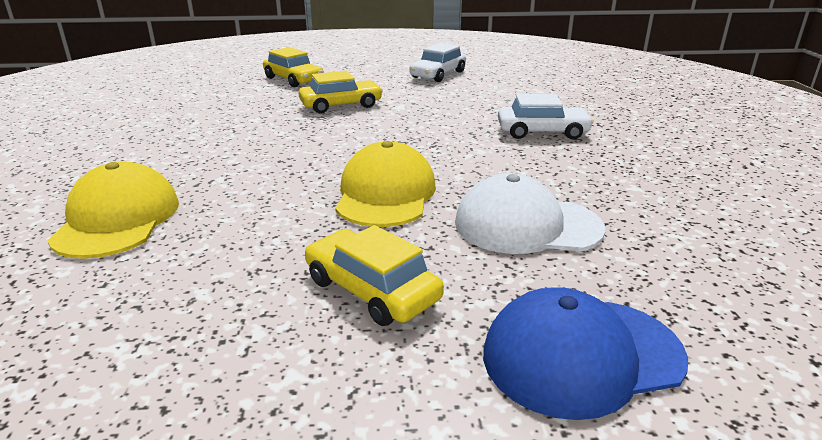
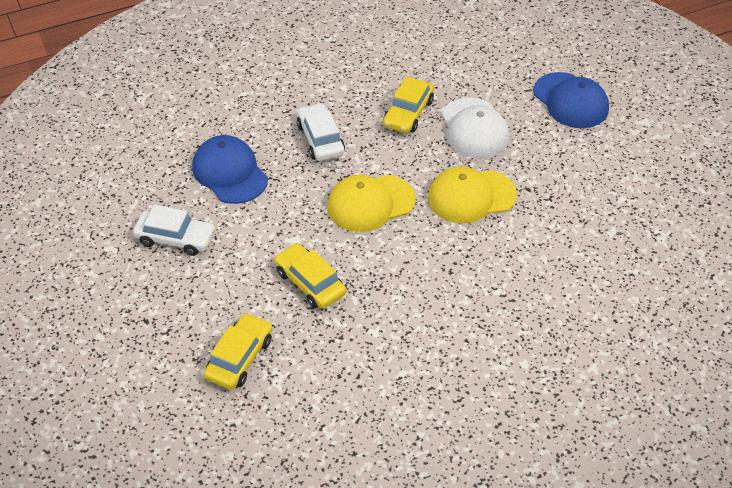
camera: 110 degrees left, 20 degrees up
(118, 219) = (577, 311): yellow cap -> yellow cap (370, 203)
(371, 290) = (570, 172): yellow car -> yellow car (408, 113)
(508, 95) = (230, 173): none -> blue cap

